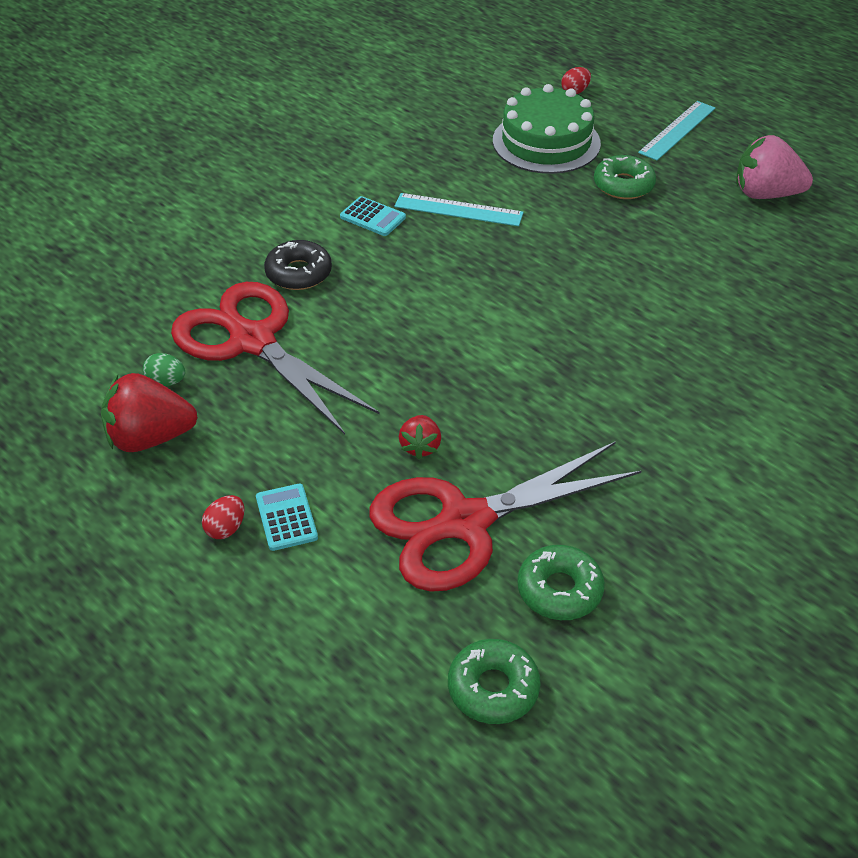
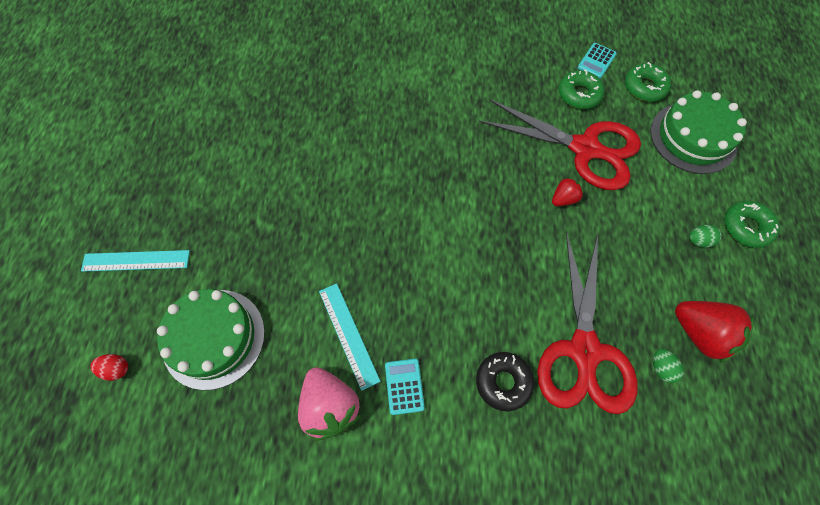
camera: 130 degrees left, 20 degrees up
(226, 528) = (698, 241): red egg -> green egg
(286, 518) = (664, 220): turquoise calculator -> turquoise calculator (596, 61)
(350, 666) = (693, 137): none -> green cake
(623, 185) = (237, 252): green donut -> green donut (746, 227)
(765, 194) = (189, 169): pink strawberry -> pink strawberry (330, 406)

